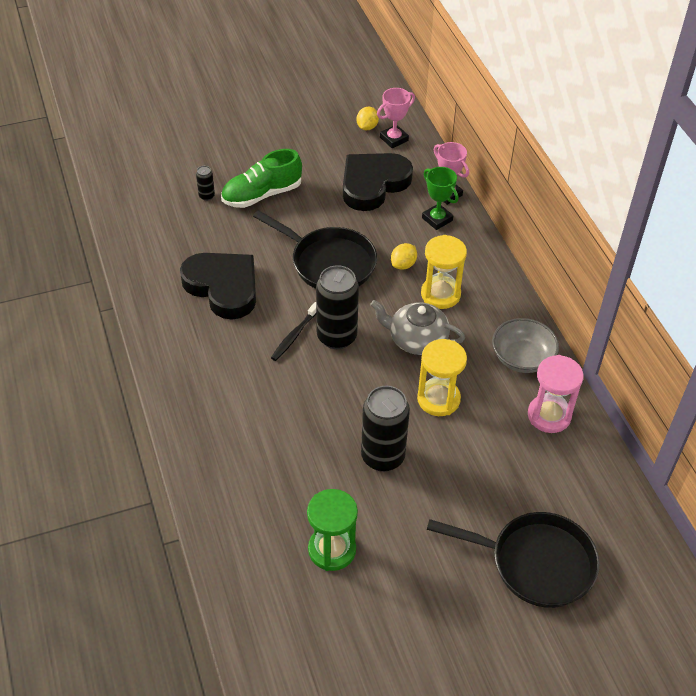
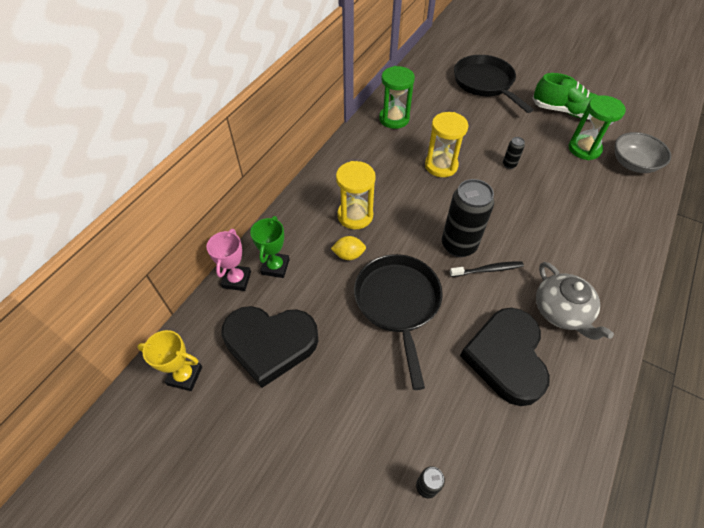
camera: 130 degrees left, 5 degrees up
(262, 195) = (373, 430): green shoe -> green shoe (565, 112)
(367, 127) = (181, 417): yellow lemon -> none
(382, 457) = (509, 164): black can -> black can, size x0.45
(394, 139) = (185, 376): pink trophy -> yellow trophy
(417, 339) = (409, 203): grey teapot -> grey teapot (561, 311)
(522, 358) = (365, 149): grey bowl -> grey bowl (633, 164)
(549, 415) = (394, 119): pink hourglass -> green hourglass

